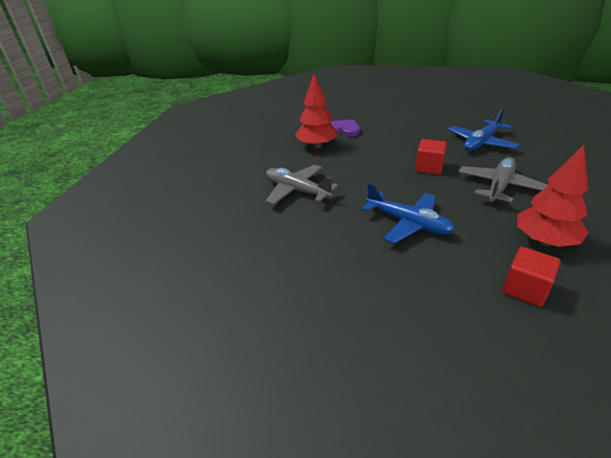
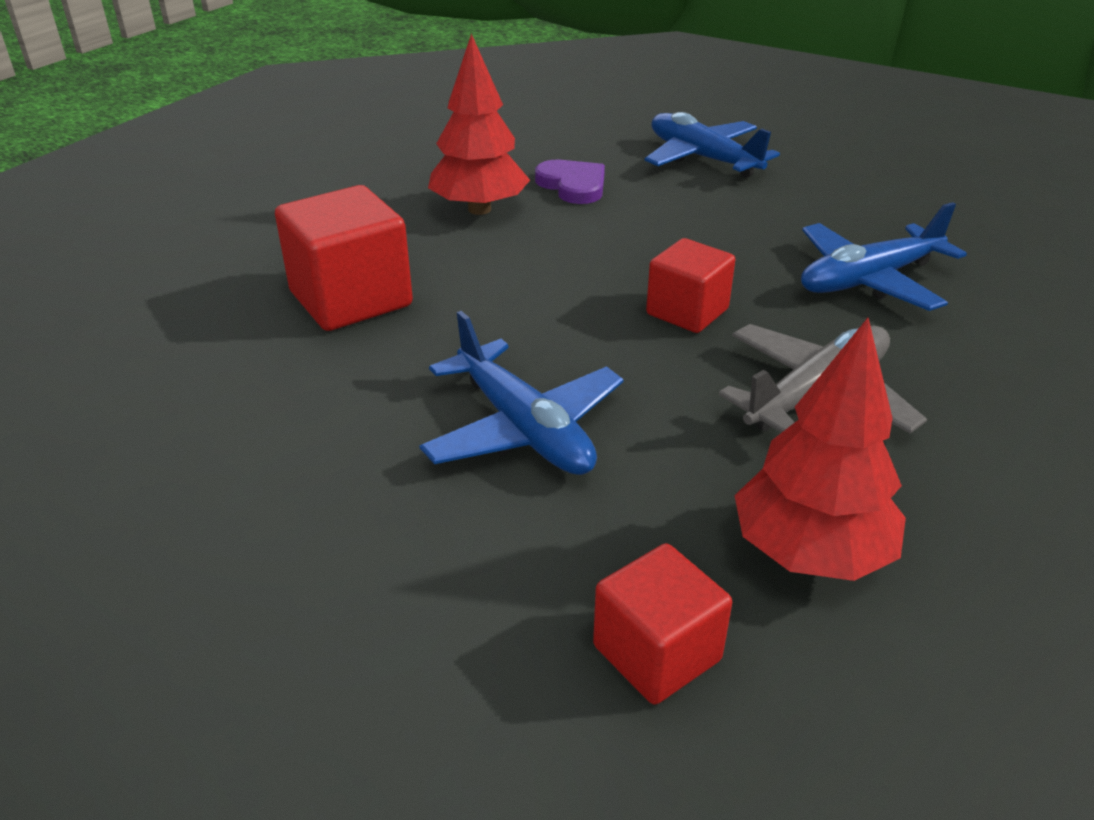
camera: 15 degrees right, 0 degrees up
(297, 191) = (351, 299): grey plane -> red cube
(384, 110) = (702, 158): none -> blue plane

